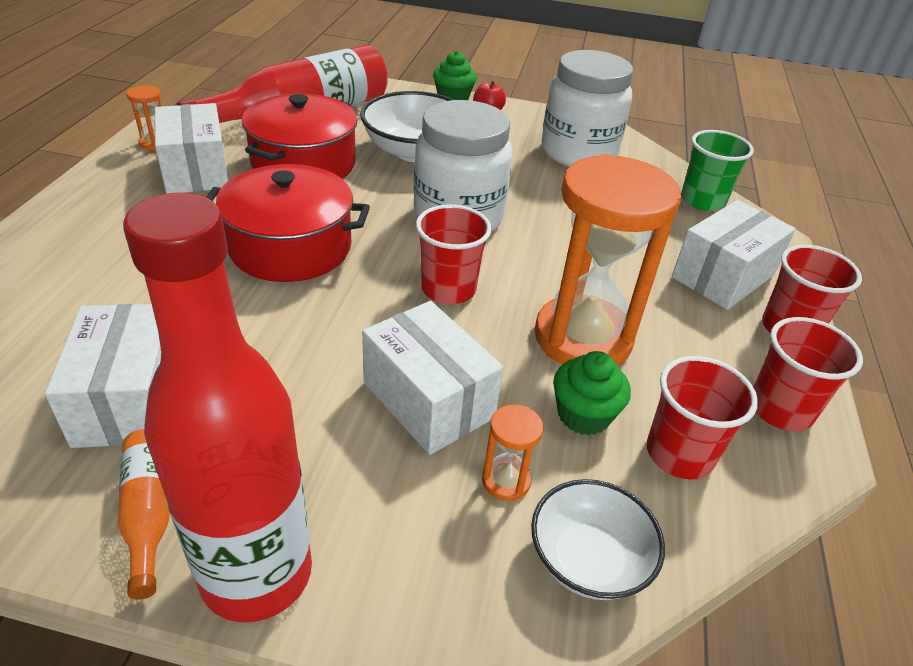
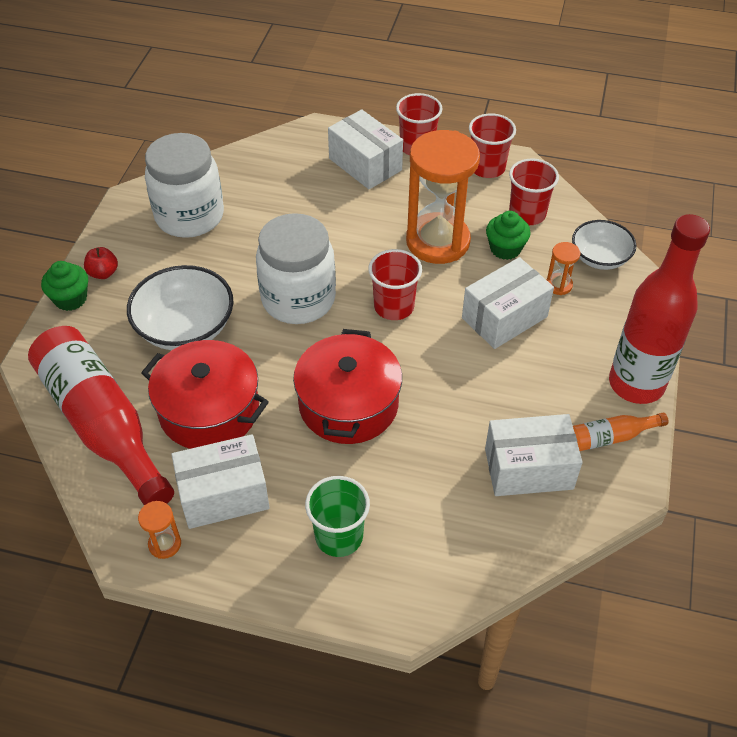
camera: 85 degrees left, 10 degrees up
(702, 201) = (268, 155): green cup -> green cup (339, 536)

